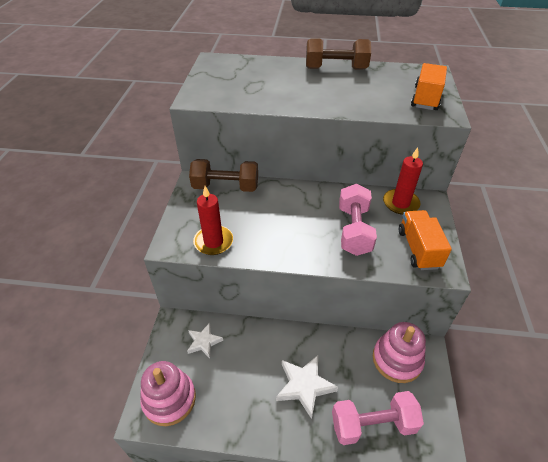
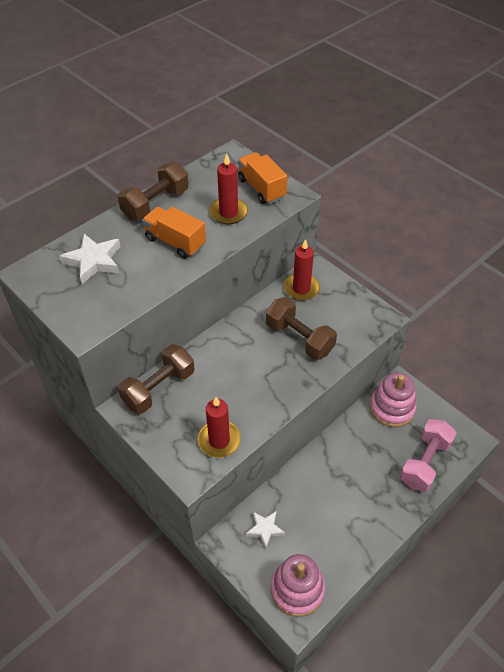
camera: 50 degrees left, 5 degrees up
(304, 386) = (364, 483): white star -> white star (93, 261)
(354, 230) = (299, 338): pink dumbbell -> brown dumbbell
(377, 97) = (228, 213): none -> red candle
(418, 249) = (353, 316): orange truck -> orange truck (175, 242)

